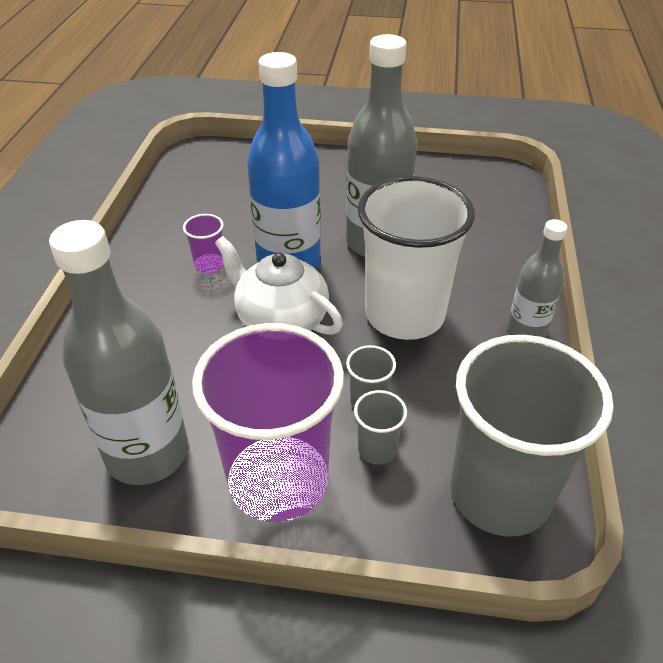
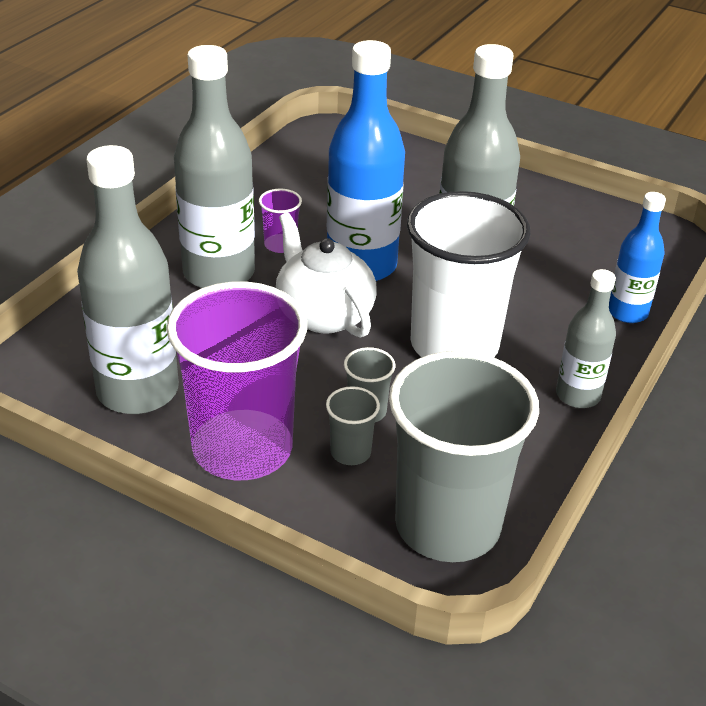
camera: 20 degrees right, 5 degrees down
(167, 307) = (219, 273): none -> grey bottle
(517, 246) = (627, 312): none -> blue bottle

